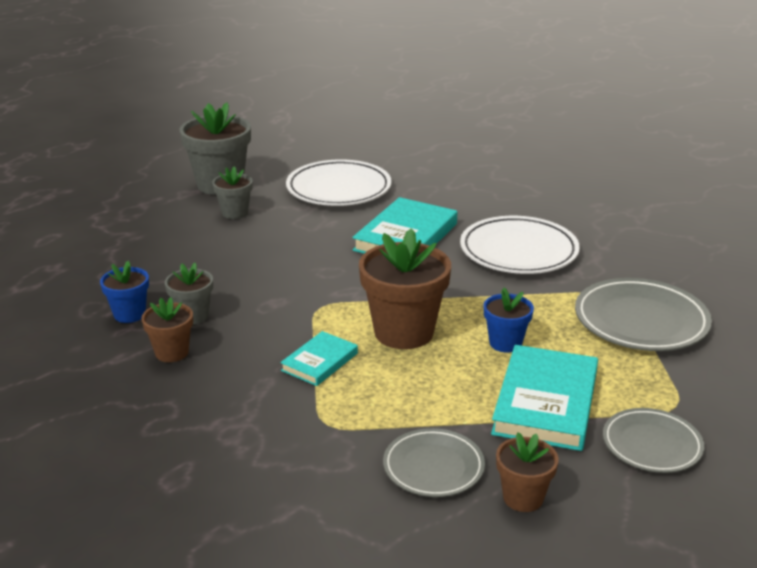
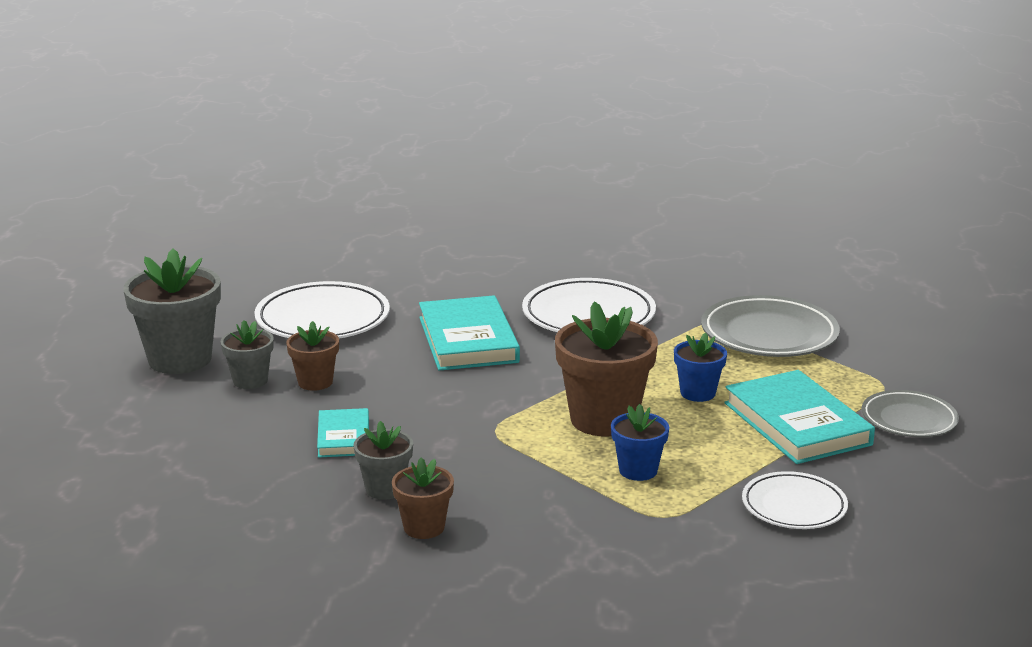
camera: 40 degrees left, 5 degrees down
(129, 314) = (315, 515): blue flower pot -> blue flower pot (638, 470)
(319, 362) = (574, 473): turquoise book -> turquoise book (343, 437)
(433, 467) = (794, 506): grey plate -> white plate
(523, 498) = (885, 495): brown flower pot -> brown flower pot (315, 382)

